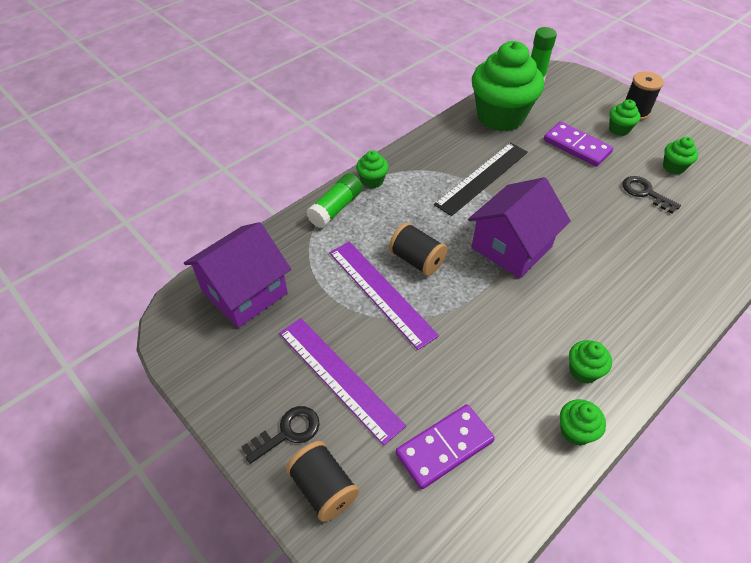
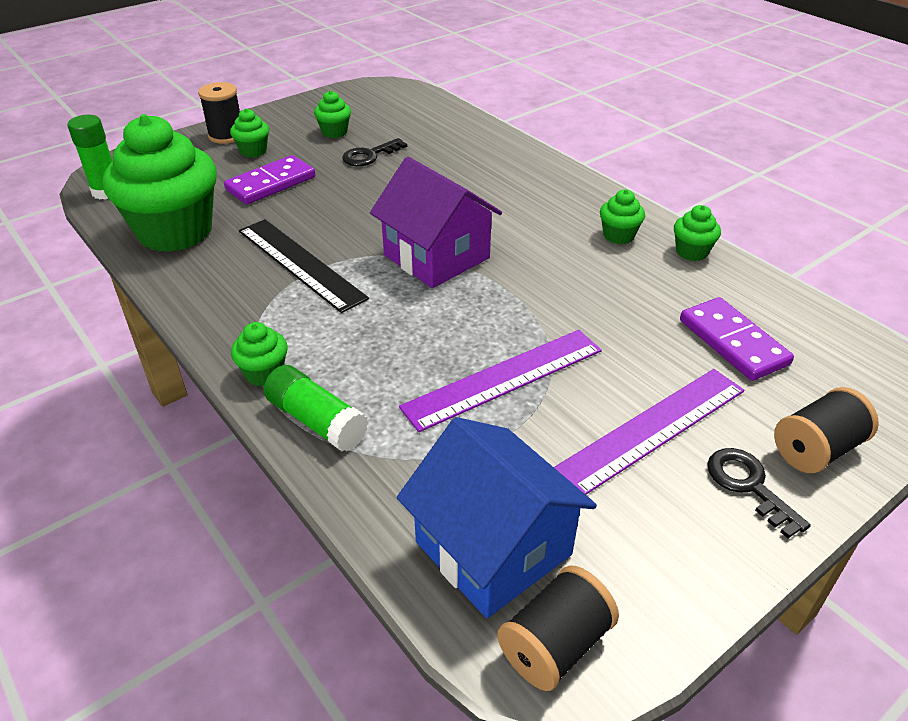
camera: 85 degrees left, 10 degrees down
(244, 292) = (493, 548): purple house -> blue house
(417, 260) = (447, 339): black spool -> black spool (555, 644)

